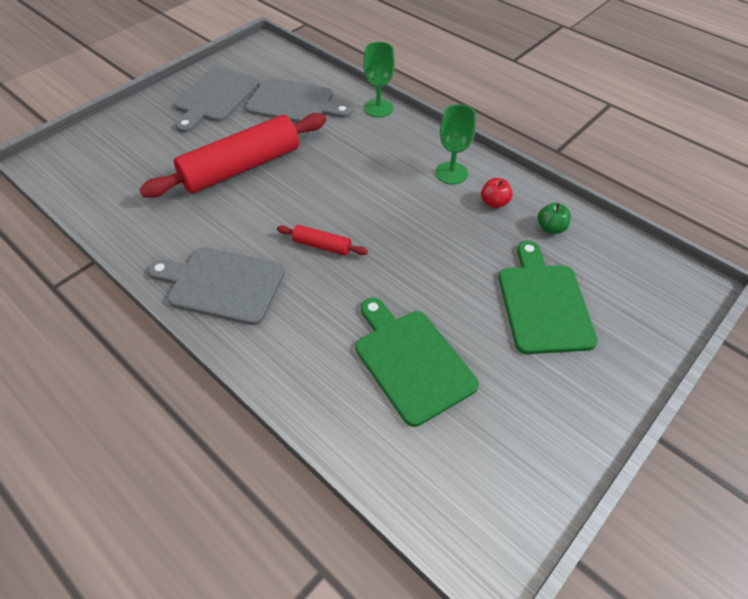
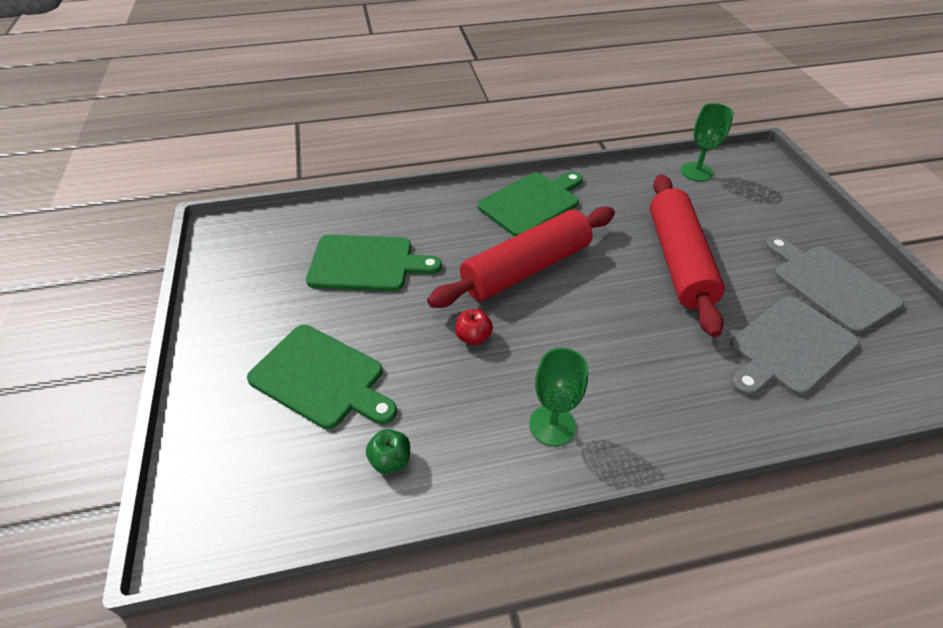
camera: 125 degrees right, 5 degrees down
(221, 284) = (531, 203): grey cutting board -> green cutting board
(322, 245) = (526, 269): red rolling pin -> red rolling pin, size x2.32
(378, 108) = (737, 428): green goblet -> green goblet (696, 172)
(494, 203) = (472, 433): red apple -> red apple (473, 337)

